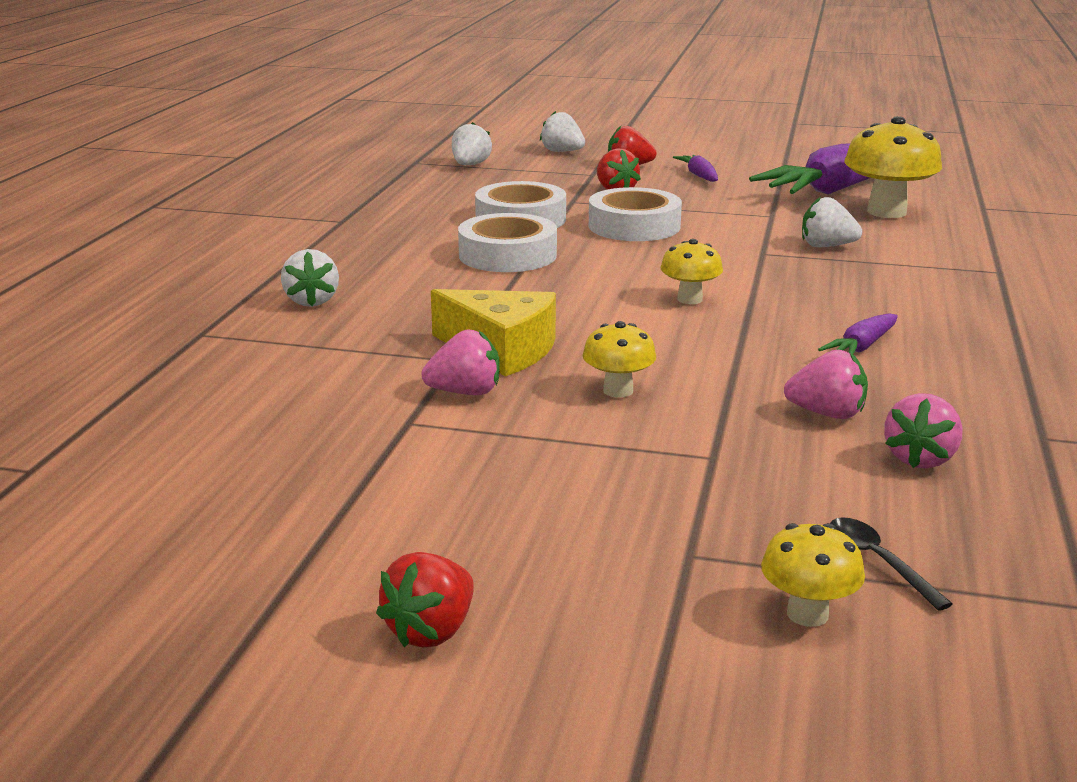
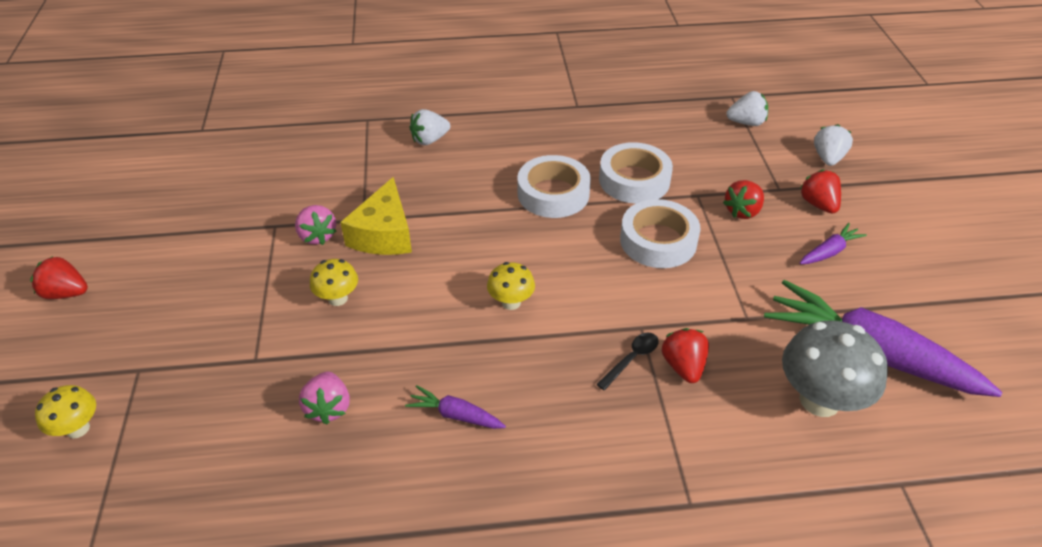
camera: 70 degrees right, 20 degrees up
(826, 246) = (683, 366): white strawberry -> red strawberry
(878, 561) = (133, 455): black spoon -> black spoon (631, 359)
(886, 212) = (819, 400): yellow mushroom -> grey mushroom
(920, 459) = (269, 466): pink strawberry -> none

